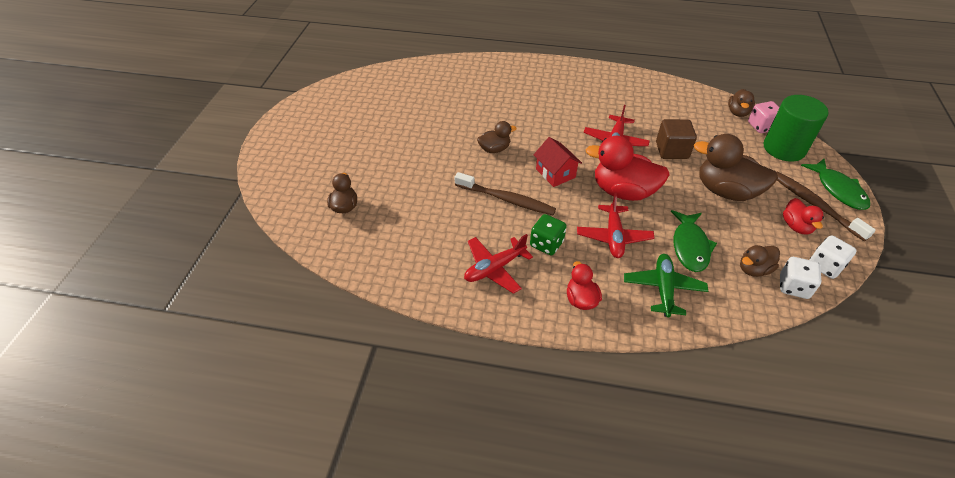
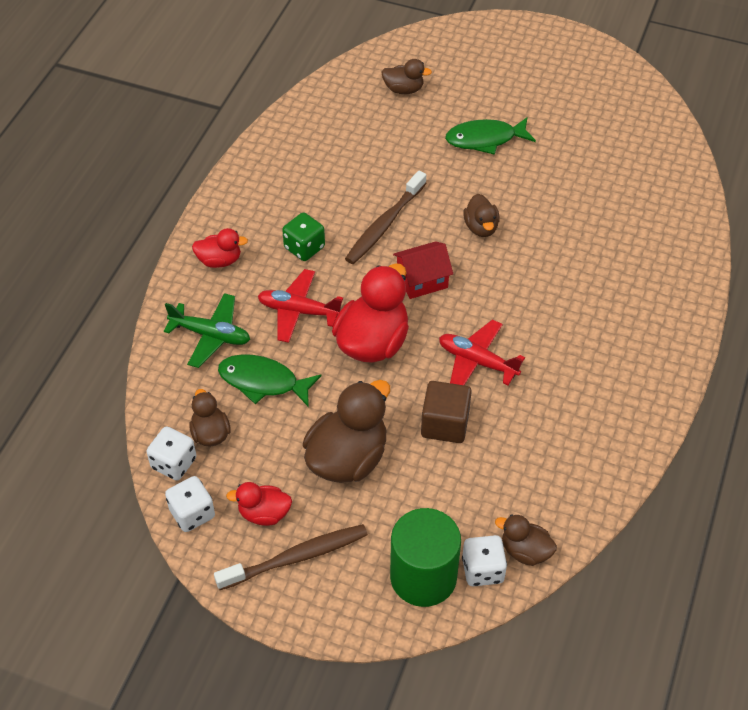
camera: 100 degrees right, 5 degrees up
(494, 268) = (282, 198): red plane -> none
(761, 126) = (482, 570): pink dice -> white dice
(838, 190) = (318, 606): green fish -> green fish (485, 139)

